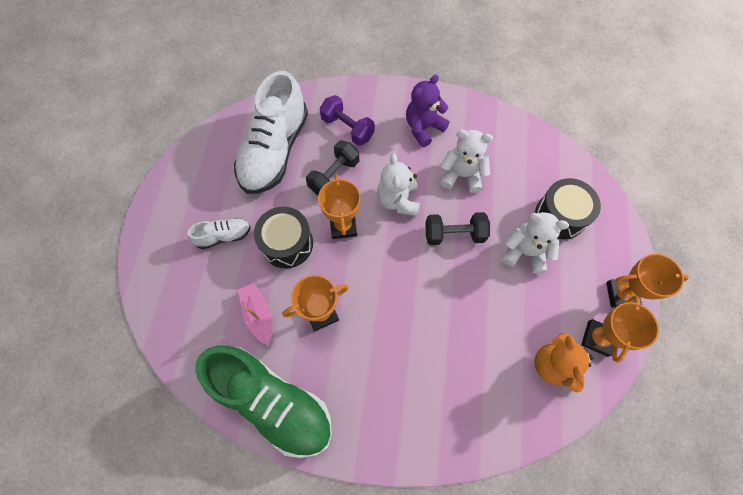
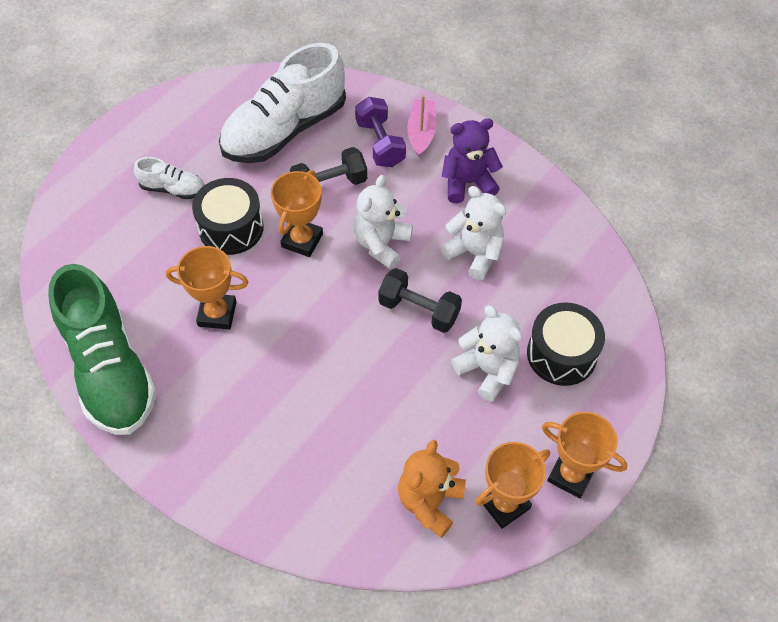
camera: 30 degrees right, 10 degrees down
(258, 315) = (154, 281): pink boat -> pink boat (421, 132)

